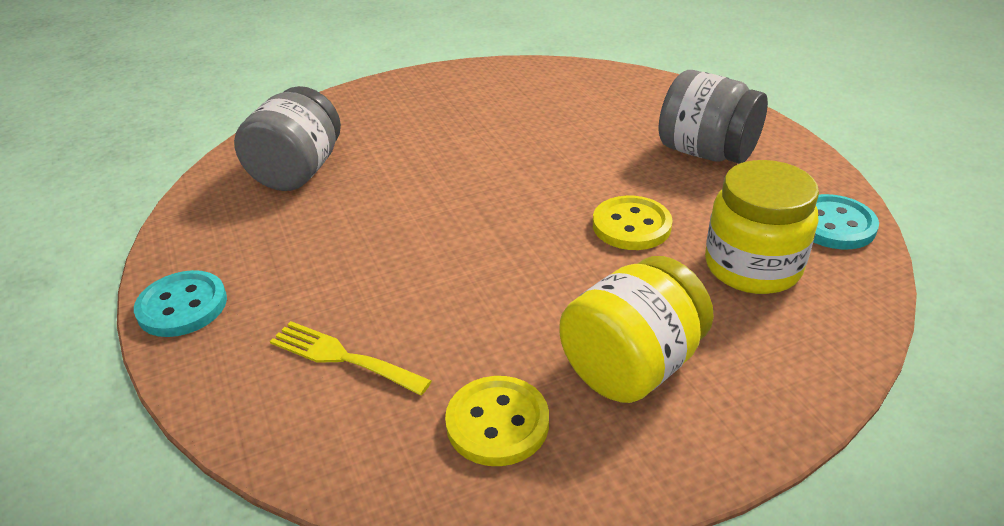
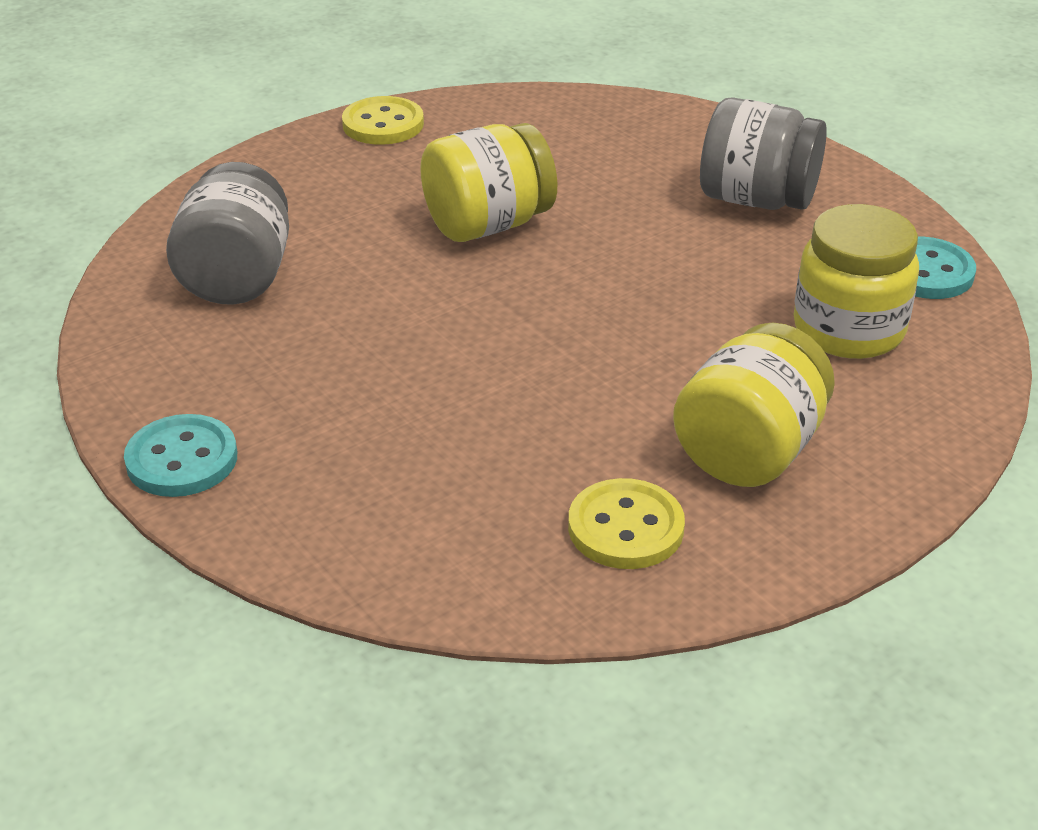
camera: 15 degrees left, 0 degrees up
(342, 357) = (416, 488): yellow fork -> none
(492, 152) = (488, 225): none -> yellow jar
(631, 226) = (696, 299): yellow button -> yellow button (383, 124)

